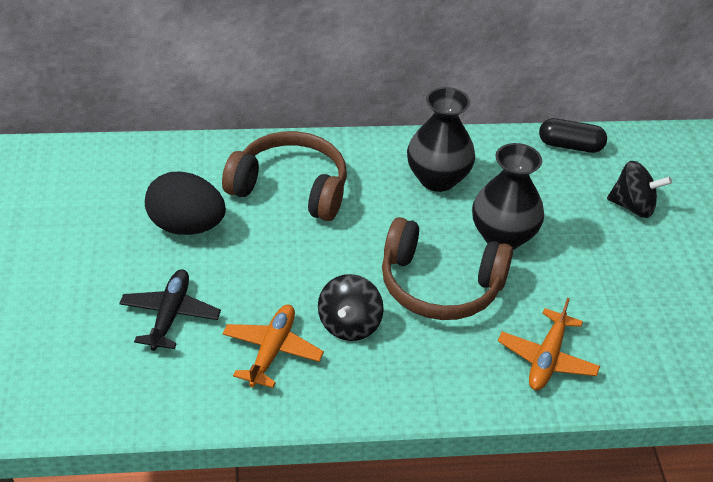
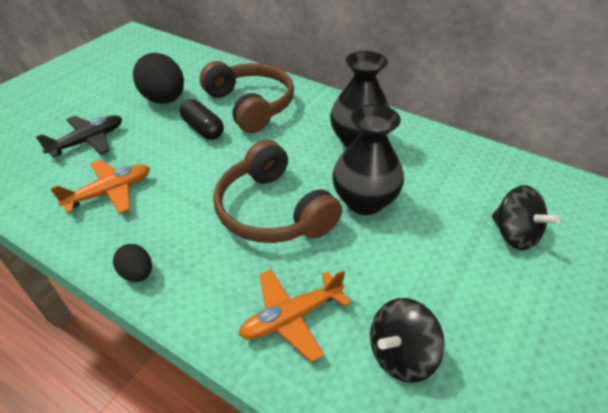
camera: 40 degrees right, 0 degrees up
(349, 324) = (178, 203): black spinning top -> black spinning top (401, 354)
(395, 400) = (137, 273): none -> black egg
(570, 146) = (498, 164): black capsule -> black capsule (203, 129)

